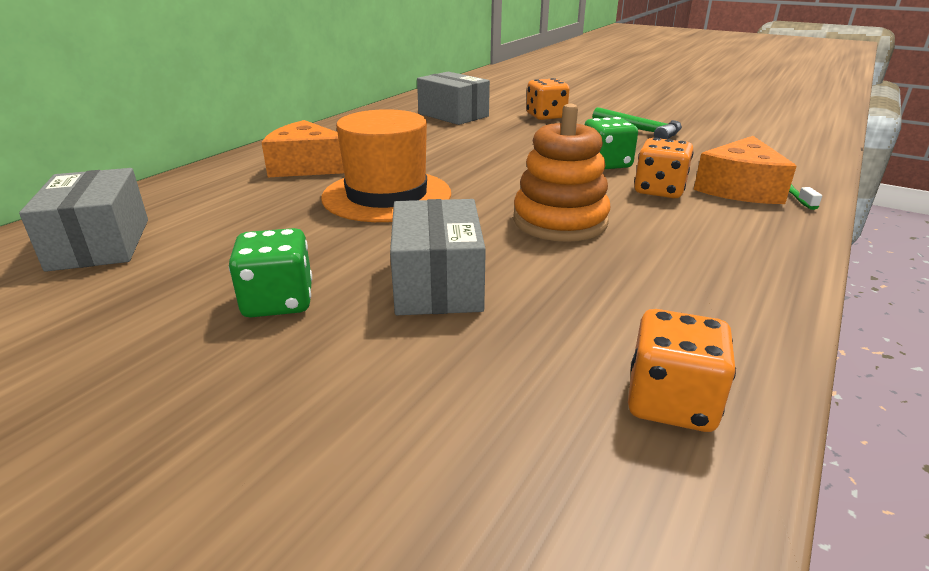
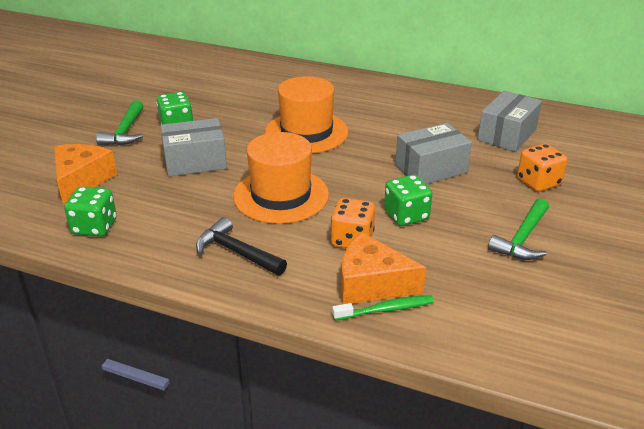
camera: 80 degrees right, 5 degrees up
(100, 244) = (227, 74): grey box -> grey box (431, 169)
(251, 371) = (125, 131): none -> green hammer
(307, 167) = (347, 99): orange cheese -> orange cheese (81, 180)
(560, 221) = (281, 195): orange stacking toy -> orange hat
(671, 402) = (94, 227): orange dice -> green dice
(709, 256) = (237, 252): none -> black hammer

